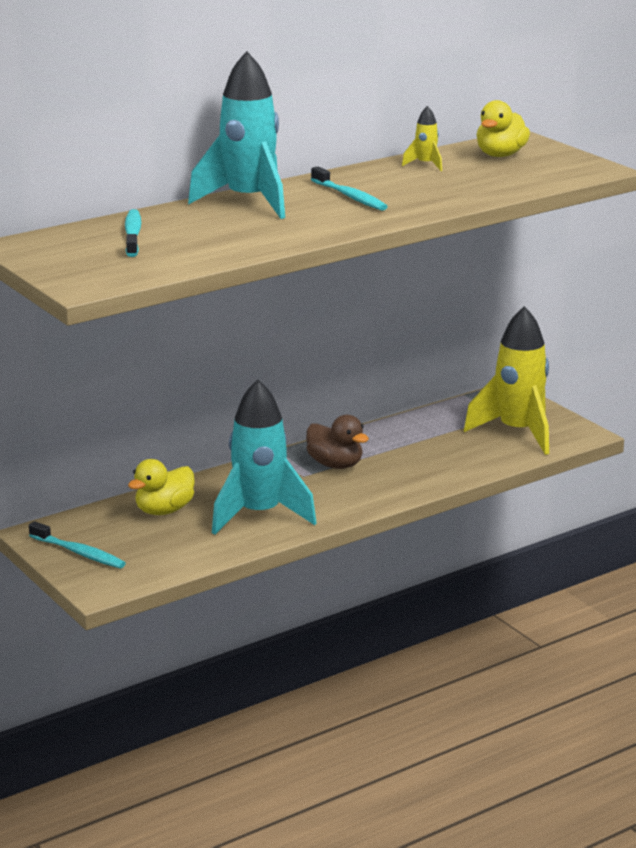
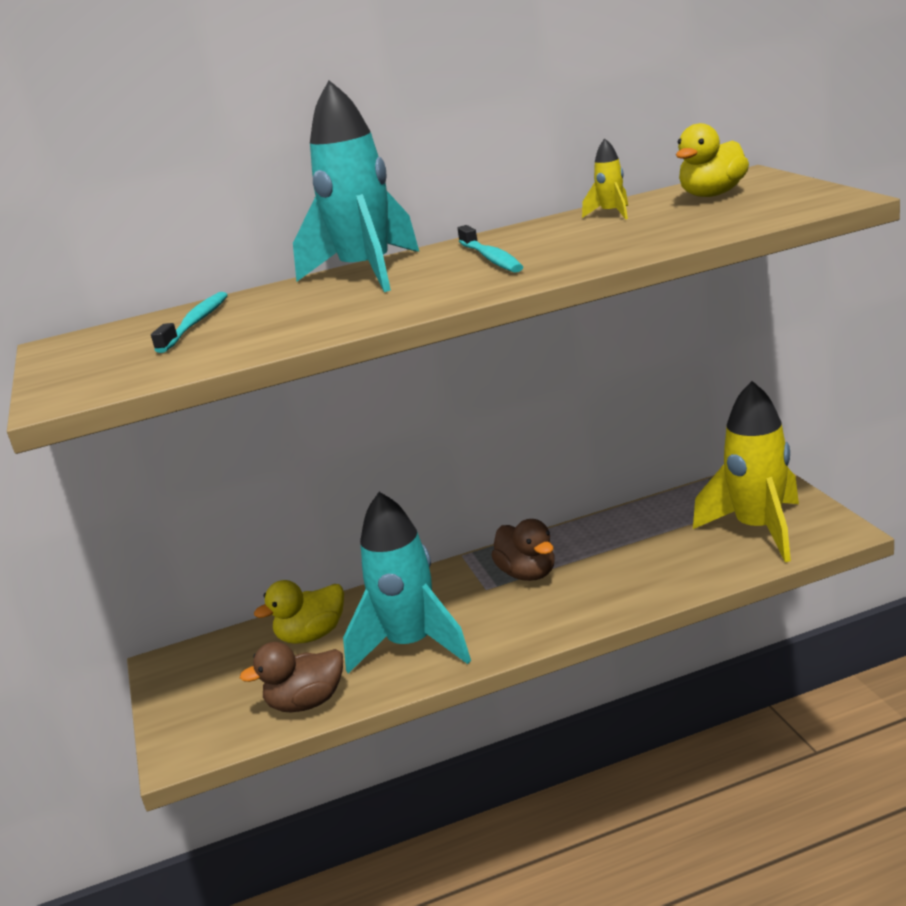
camera: 20 degrees right, 0 degrees up
(78, 553) = (190, 694): turquoise toothbrush -> none
(190, 554) = (306, 703): none -> brown duck

